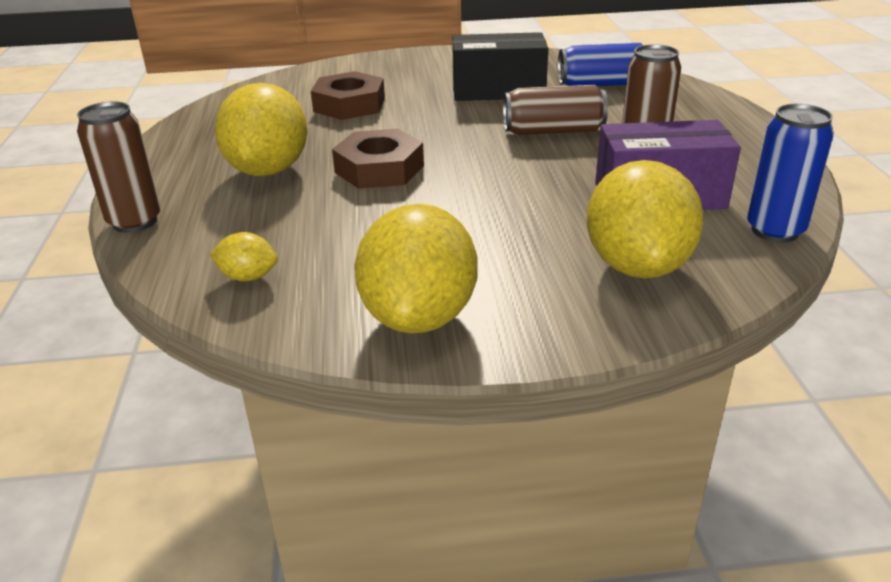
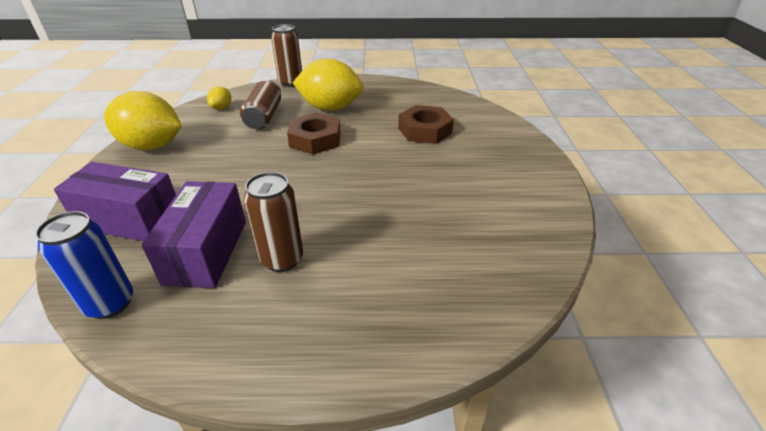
camera: 95 degrees right, 5 degrees up
(498, 90) = (448, 197): black box -> none
(553, 131) = (349, 215): brown can -> brown can (264, 117)
(602, 84) = (461, 267): blue can -> none
(637, 266) = (130, 220): yellow lemon -> purple box

